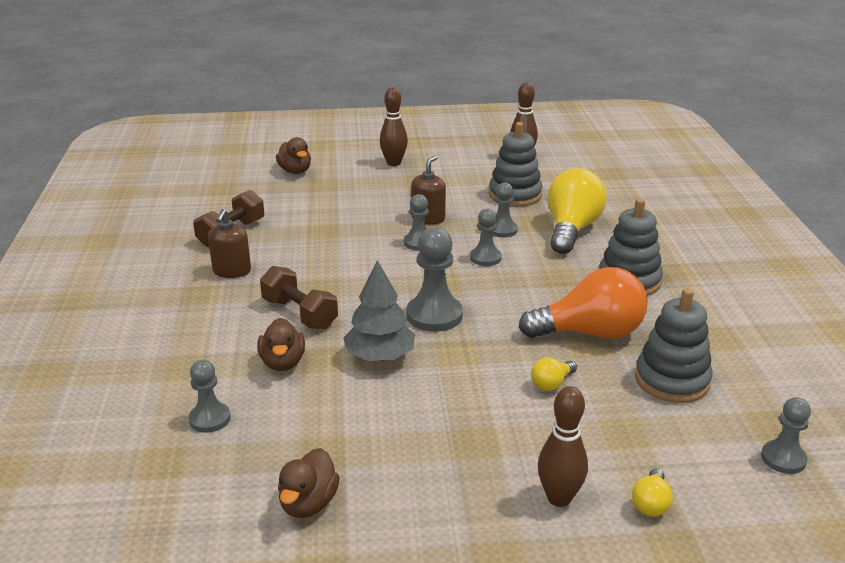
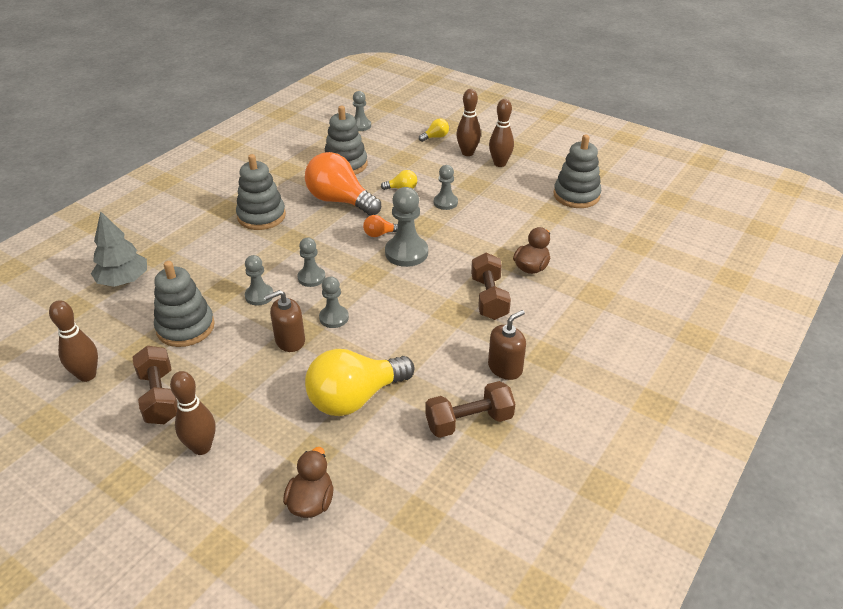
camera: 140 degrees left, 10 degrees up
(210, 419) = (599, 254): grey pawn -> grey pawn (445, 202)
(308, 503) = (576, 195): brown duck -> grey stacking toy
(380, 356) = (470, 244): grey tree -> grey tree (123, 280)
(459, 167) = (159, 396): none -> brown dumbbell
(485, 504) = (500, 163): none -> brown bowling pin
(489, 320) = (380, 234): none -> orange light bulb
(571, 230) = (216, 269): yellow light bulb -> yellow light bulb (355, 398)

